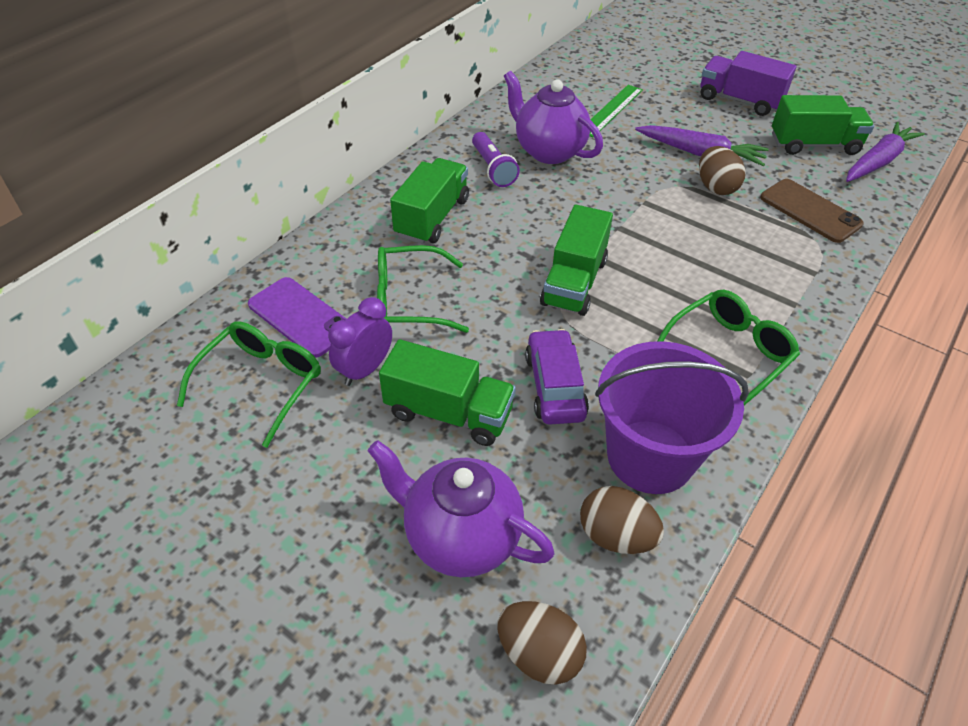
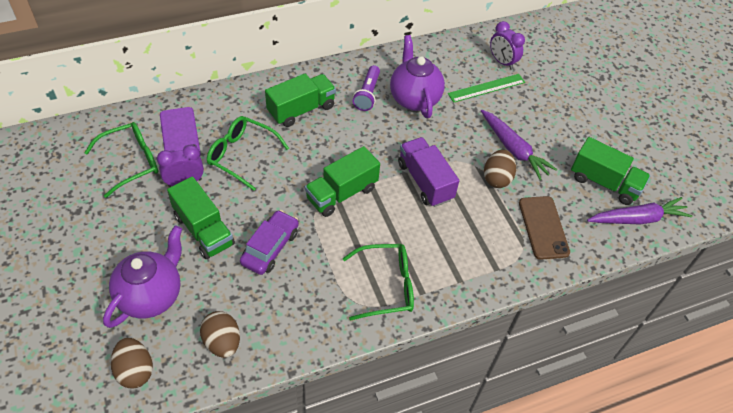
camera: 30 degrees right, 5 degrees up
(460, 537) = (151, 295): purple teapot -> purple teapot turned 60 degrees clockwise
(600, 81) = (502, 62): none -> purple clock
(650, 456) = (281, 315): purple bucket -> none
(739, 100) = (587, 123): purple truck -> purple truck (425, 181)

